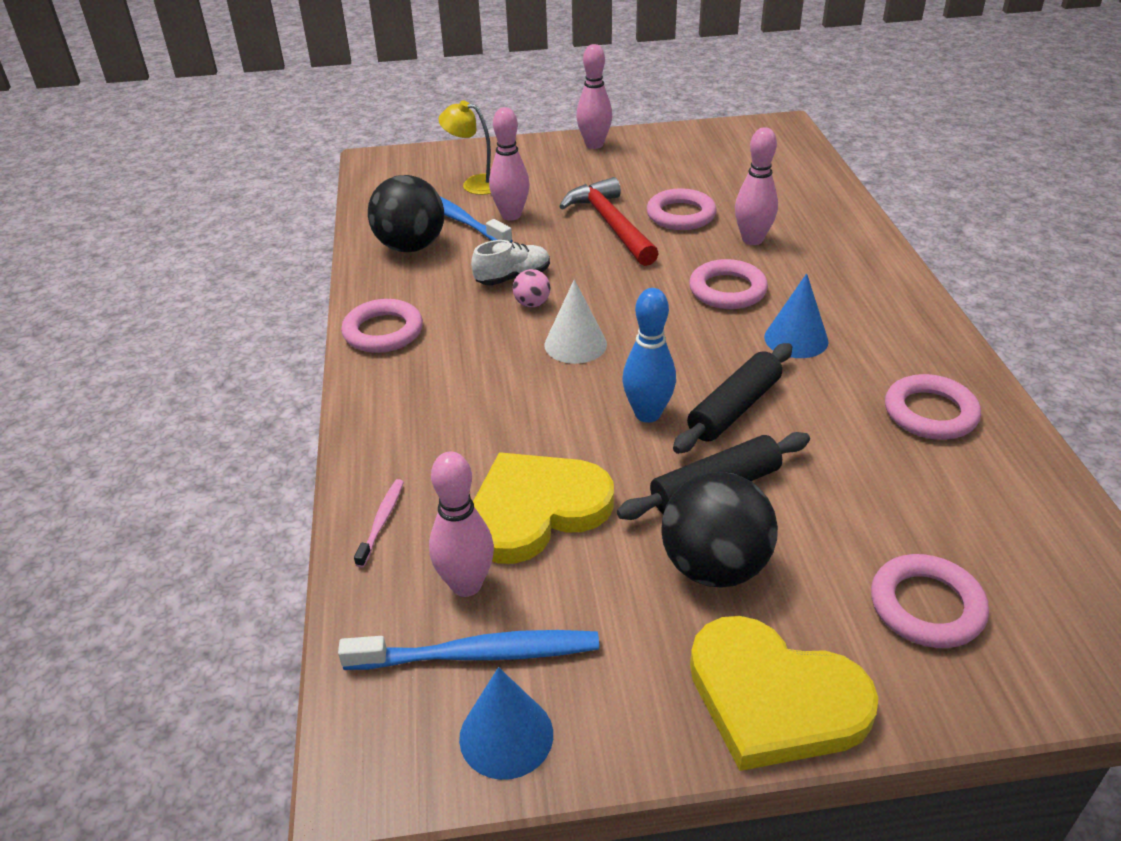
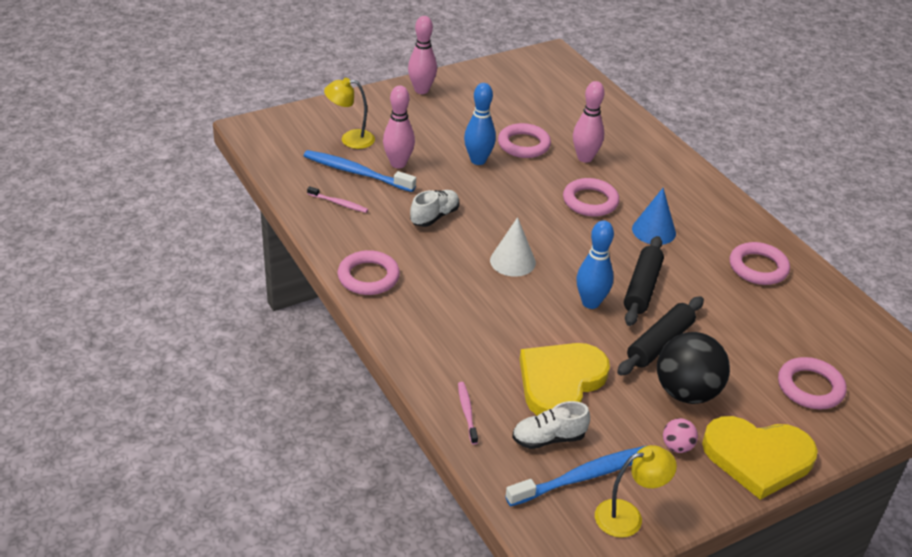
camera: 25 degrees left, 0 degrees up
(410, 247) = (338, 203): black ball -> pink toothbrush
(466, 585) = (548, 438): pink bowling pin -> white shoe
(506, 735) = (628, 516): blue cone -> yellow lamp
(532, 304) = (462, 235): pink ball -> pink ball (677, 447)
(611, 224) = (478, 160): red hammer -> blue bowling pin

